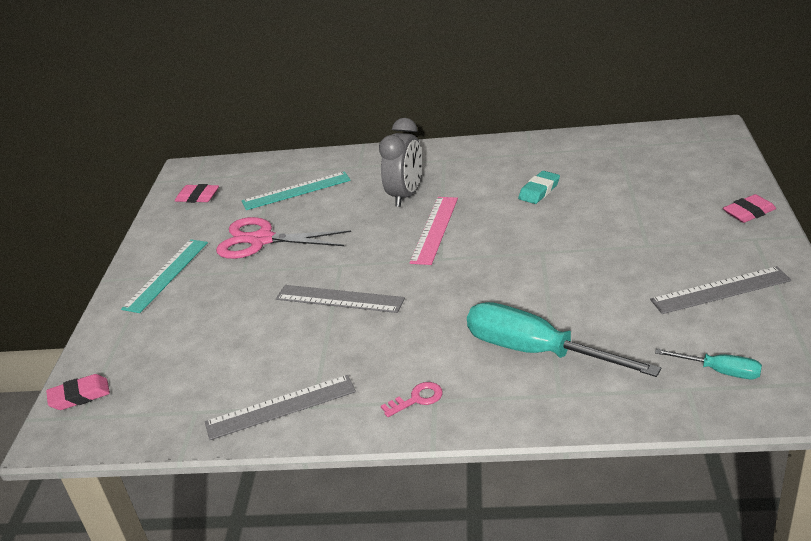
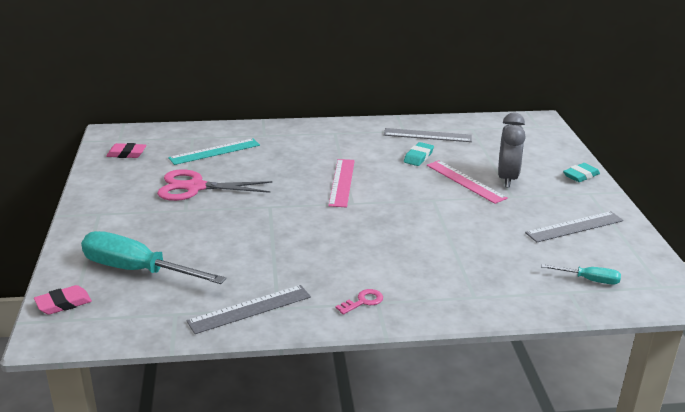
camera: 15 degrees left, 5 degrees down
(166, 275) = (116, 212): turquoise ruler -> none
(339, 299) = (276, 231): grey ruler -> grey ruler (427, 135)
(406, 195) = (310, 157): grey clock -> grey clock (507, 178)
(536, 351) = (448, 268): turquoise screwdriver -> turquoise screwdriver (137, 270)
(590, 225) = (465, 181): none -> pink ruler
(749, 212) = (581, 175): pink eraser -> turquoise eraser

